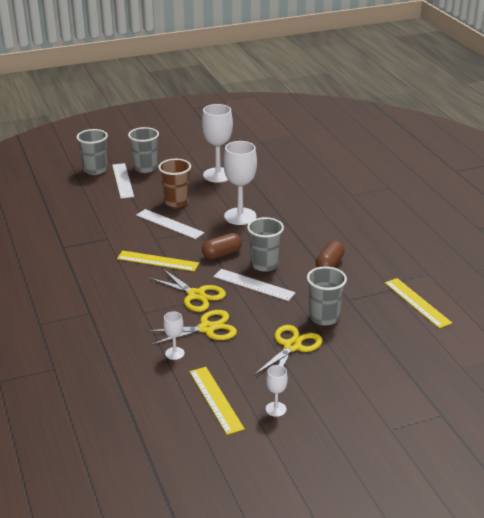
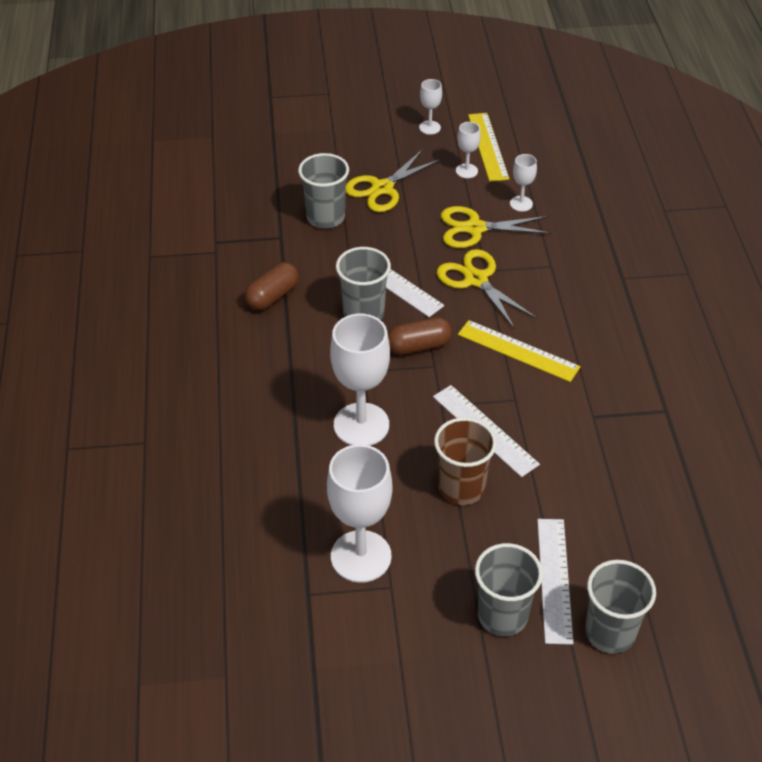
camera: 165 degrees left, 15 degrees up
(228, 373) = (466, 171): none -> white goblet
(417, 302) = (199, 217): yellow ruler -> none

